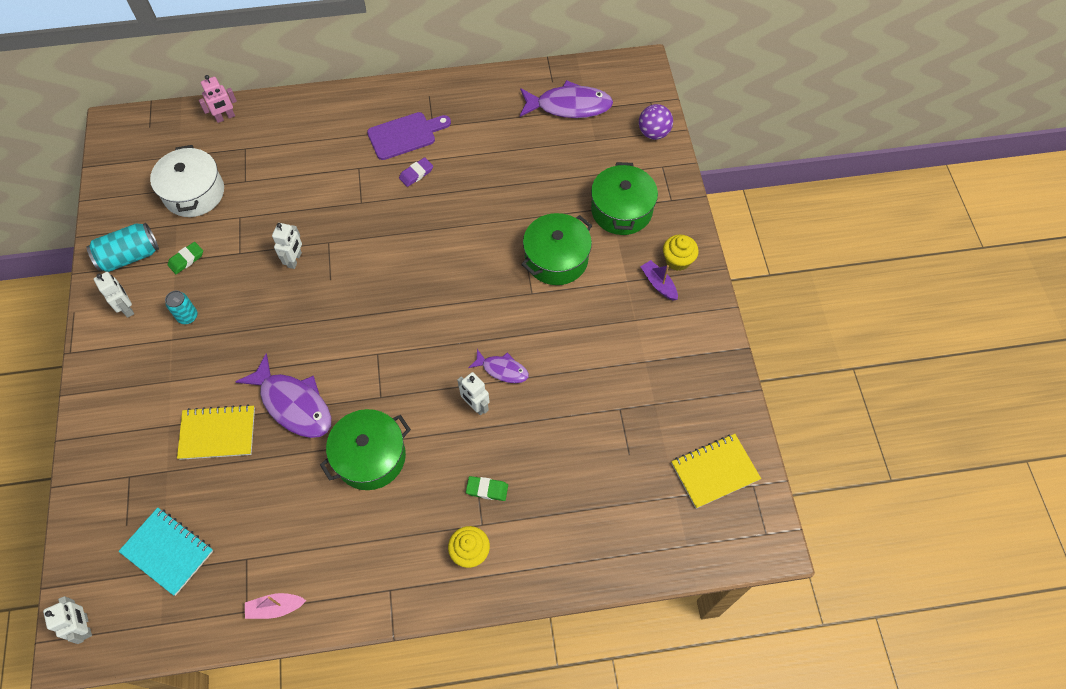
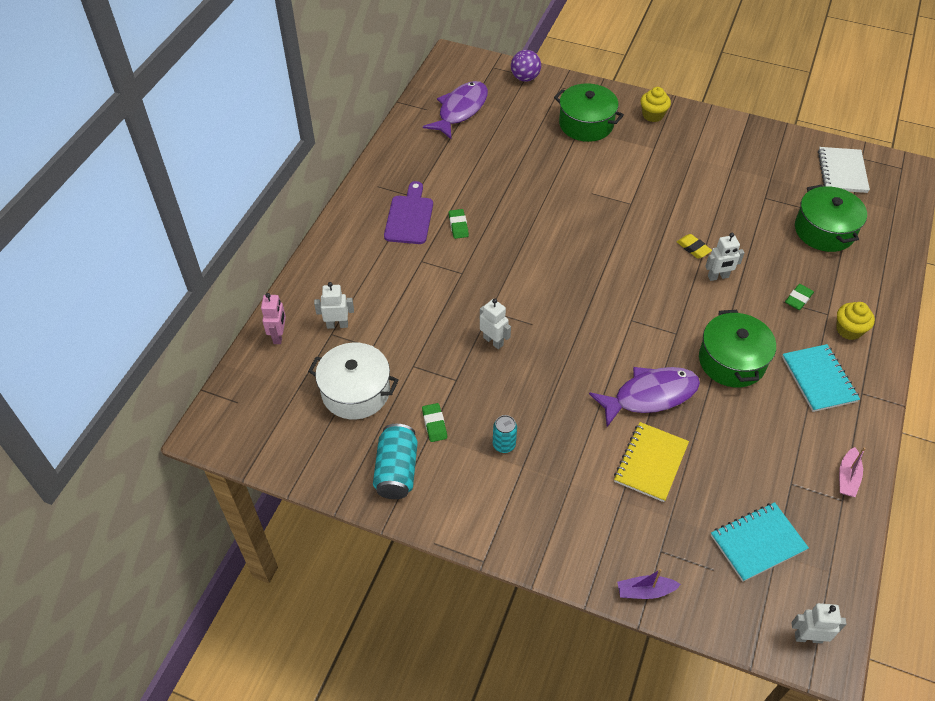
camera: 60 degrees left, 10 degrees down
(127, 308) = (460, 493): white robot -> white robot (337, 325)
(387, 543) = (819, 379): none -> turquoise notebook
(416, 174) = (458, 226): purple eraser -> green eraser
(502, 370) = (693, 248): purple fish -> yellow eraser
(556, 259) = (607, 177): green pot -> green pot (824, 230)
(658, 284) = (667, 133): purple boat -> purple boat (645, 591)
(714, 471) = (842, 171): yellow notebook -> white notebook

